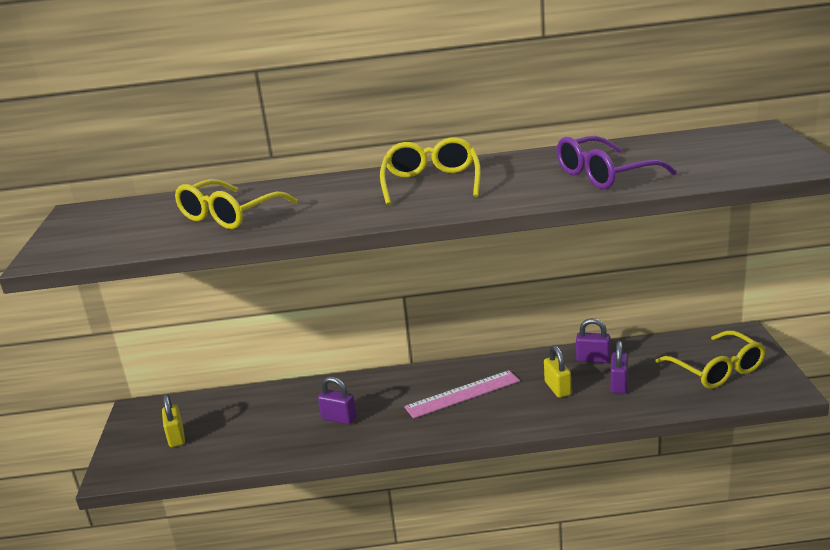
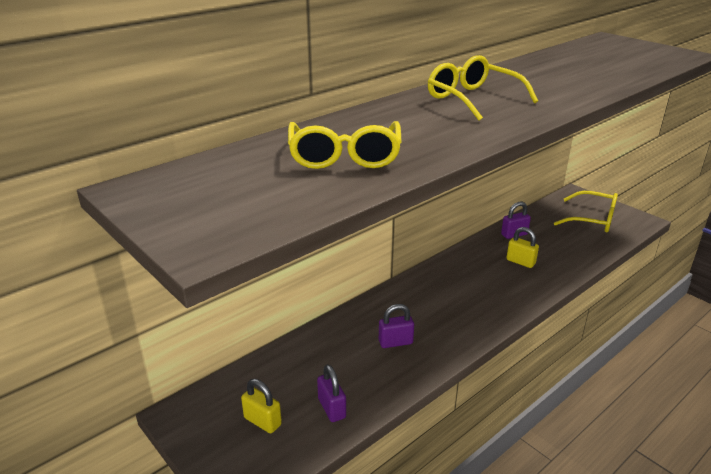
camera: 40 degrees left, 5 degrees up
(462, 394) = (463, 288): pink ruler -> none
(605, 175) = (586, 75): purple glasses -> none
(619, 384) = (553, 246): purple padlock -> purple padlock (331, 408)

